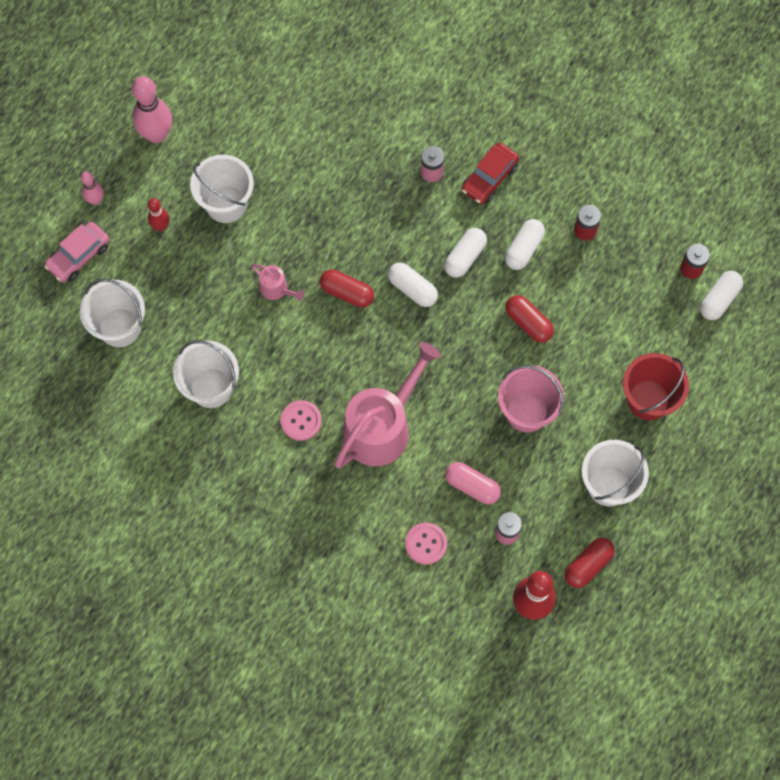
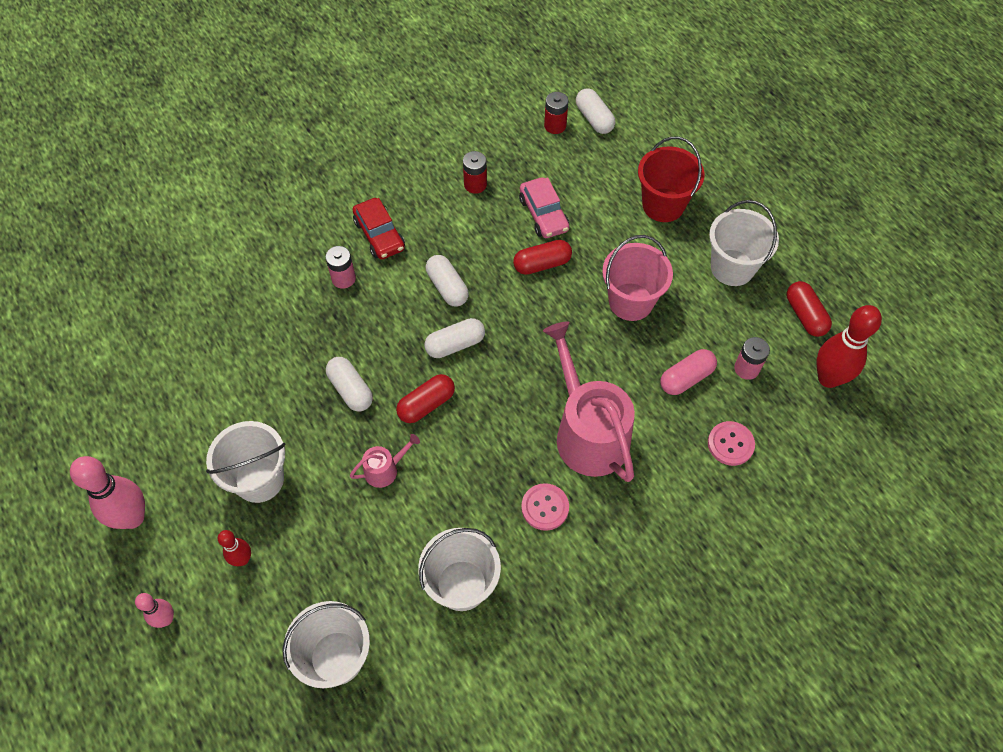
camera: 65 degrees left, 10 degrees down
(79, 256) = (222, 669): pink car -> pink car (543, 214)
(524, 249) = (466, 237): white capsule -> white capsule (350, 390)

